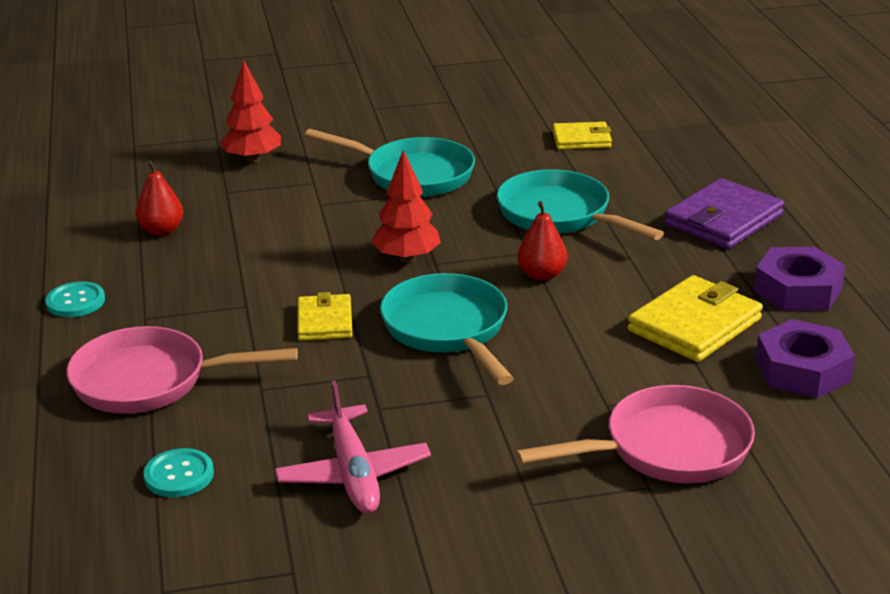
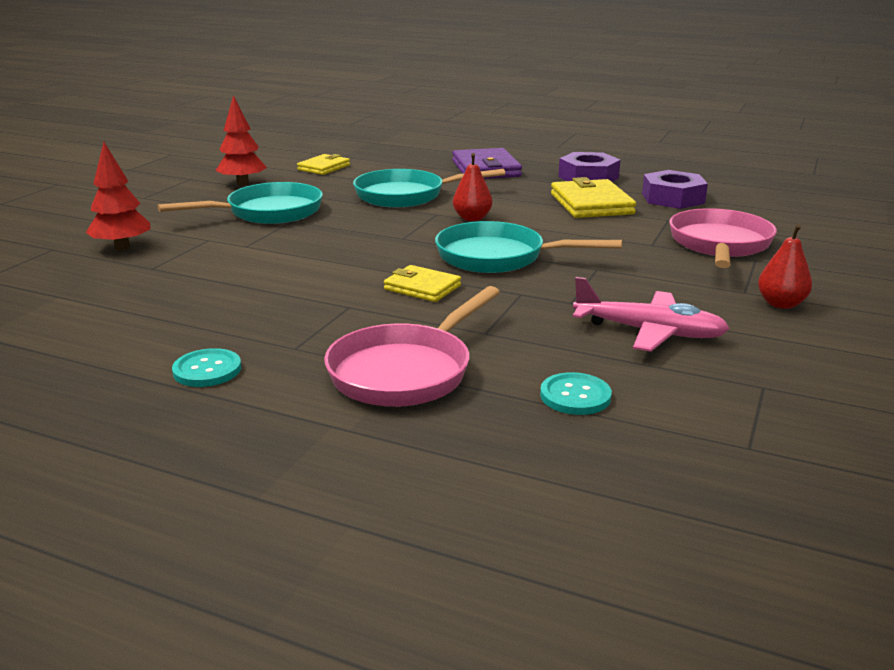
camera: 55 degrees left, 5 degrees down
(161, 231) = (160, 305): red pear -> red pear (781, 304)
(407, 258) = (380, 243): red tree -> red tree (243, 183)

